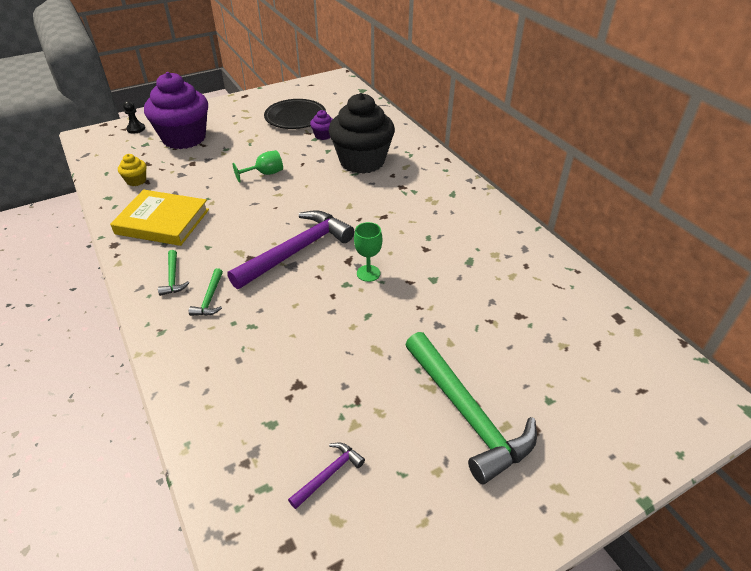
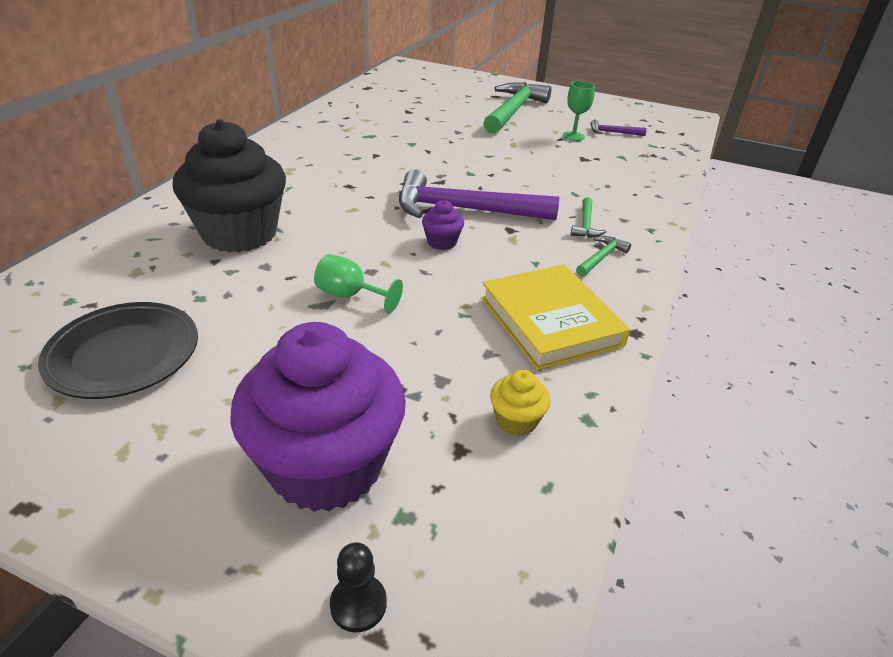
camera: 130 degrees left, 5 degrees down
(210, 298) = (586, 224): green hammer -> green hammer turned 135 degrees clockwise
(323, 135) = (181, 294): purple cupcake -> purple cupcake (442, 242)
(368, 273) = (443, 168): green goblet -> green goblet (573, 136)

